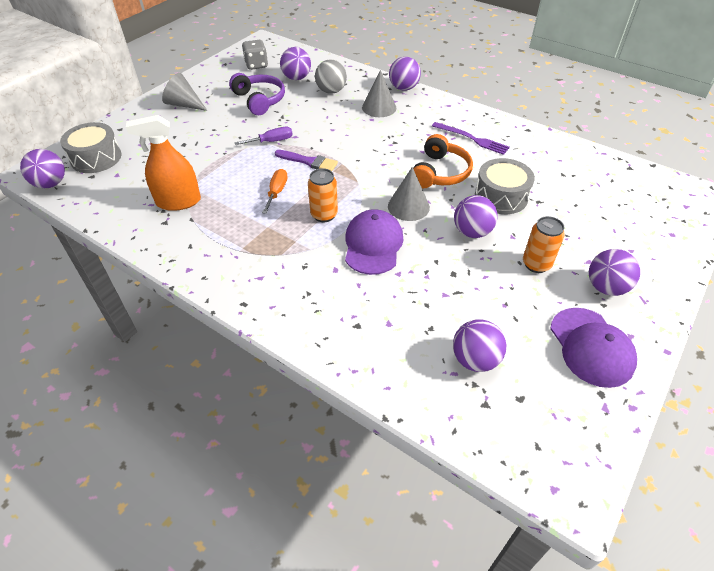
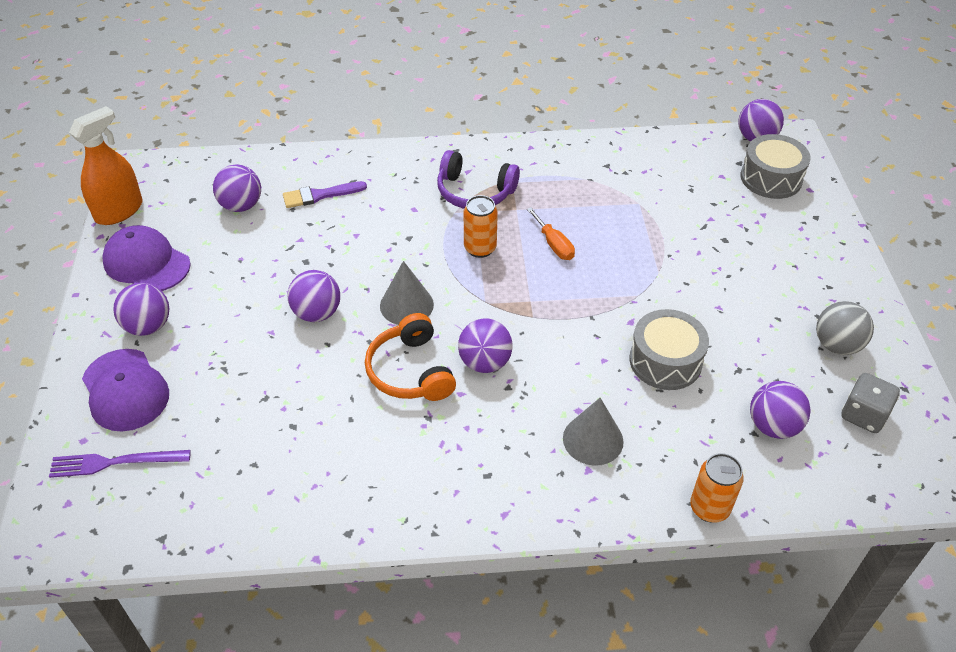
camera: 140 degrees right, 0 degrees up
(178, 202) = (625, 186): orange spray bottle -> orange spray bottle (119, 211)
(184, 104) = (818, 286): grey cone -> none
(259, 100) = (752, 350): purple headphones -> purple headphones (475, 192)
(271, 141) = (644, 298): purple screwdriver -> none
(309, 161) = (570, 297): purple brush -> purple brush (319, 195)
(331, 91) = (693, 430): grey ball -> grey ball (837, 345)
(373, 244) = (403, 246): purple cap -> purple cap (125, 390)
(403, 88) = (605, 510): purple ball -> purple ball (485, 362)
(471, 139) = (415, 457): purple fork -> purple fork (116, 462)
(501, 196) = (314, 378): grey drum -> grey drum (665, 361)
(536, 264) = (229, 313): orange can -> orange can (709, 508)

